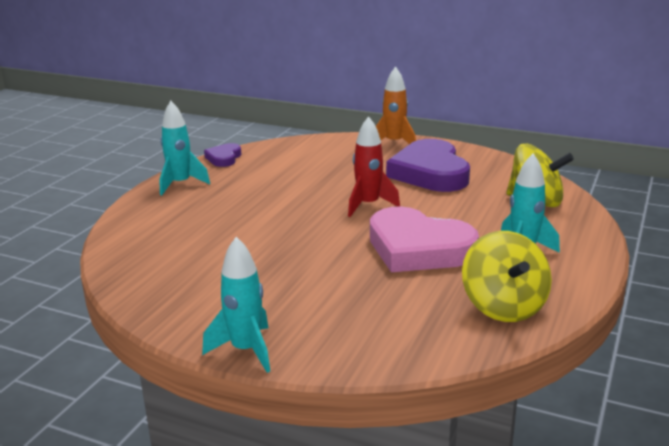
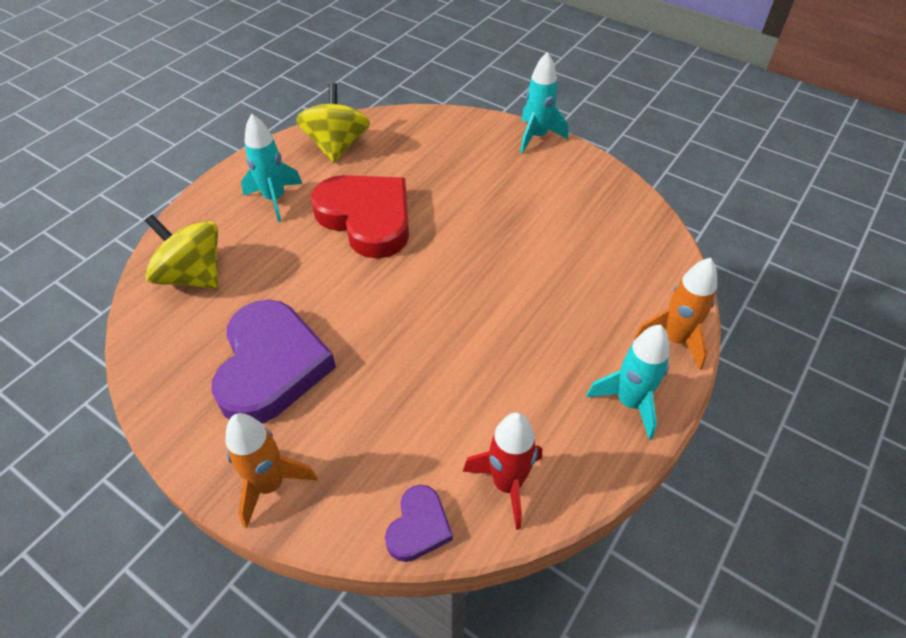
camera: 170 degrees left, 25 degrees up
(136, 211) = (674, 339): none -> orange rocket
(224, 158) = (570, 484): purple heart -> purple heart (418, 527)
(368, 205) = (386, 301): red rocket -> red rocket (507, 484)
(418, 248) = (367, 219): pink heart -> red heart

